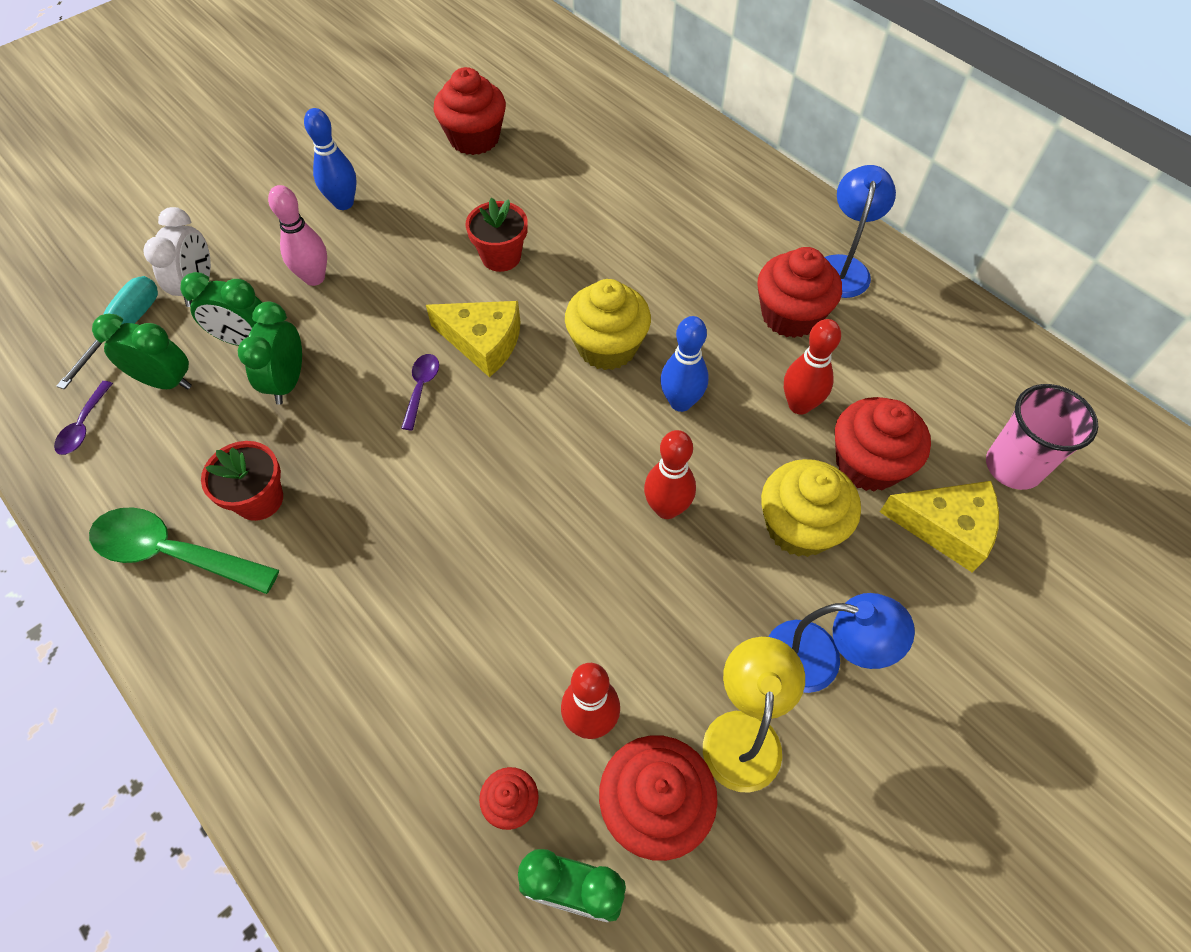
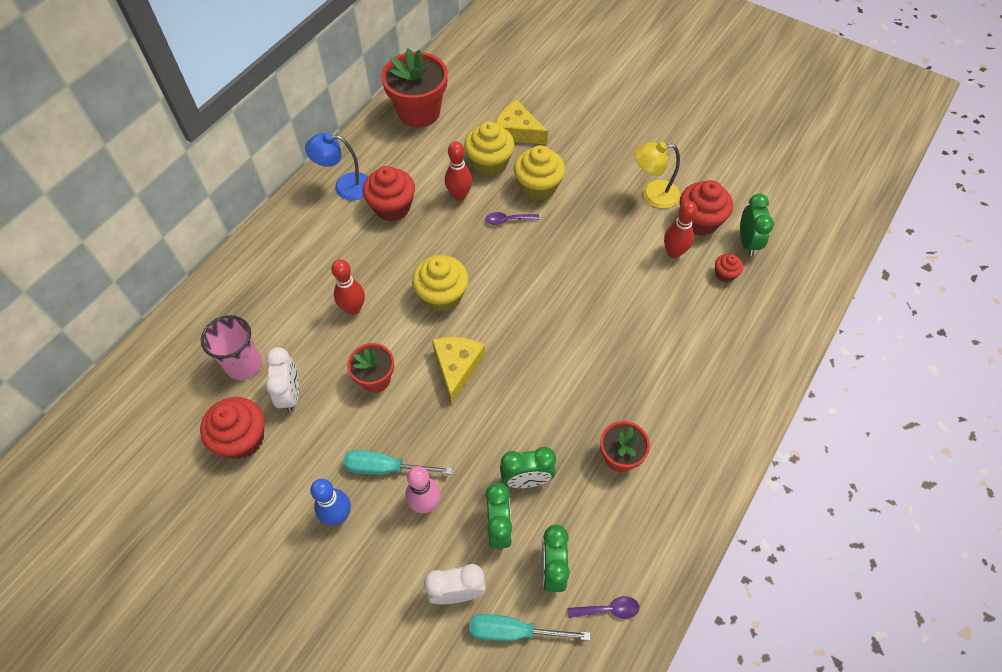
camera: 105 degrees left, 0 degrees up
(173, 553) = (674, 491): green spoon -> none
(377, 249) = (385, 468): none -> turquoise screwdriver
(421, 388) = (505, 392): purple spoon -> purple spoon (508, 220)
(513, 180) = (290, 394): none -> white clock
(666, 508) = (547, 244): red bowling pin -> red bowling pin (353, 309)
(680, 402) = (474, 250): blue bowling pin -> none
(819, 660) = (606, 172): blue lamp -> none
(868, 464) = (489, 163): red cupcake -> yellow cupcake
(946, 527) = (517, 131): yellow cheese -> yellow cheese turned 60 degrees counterclockwise
(1005, 384) = (419, 112): none -> red flower pot
(1013, 466) = (472, 108): pink cup -> pink cup (243, 364)

